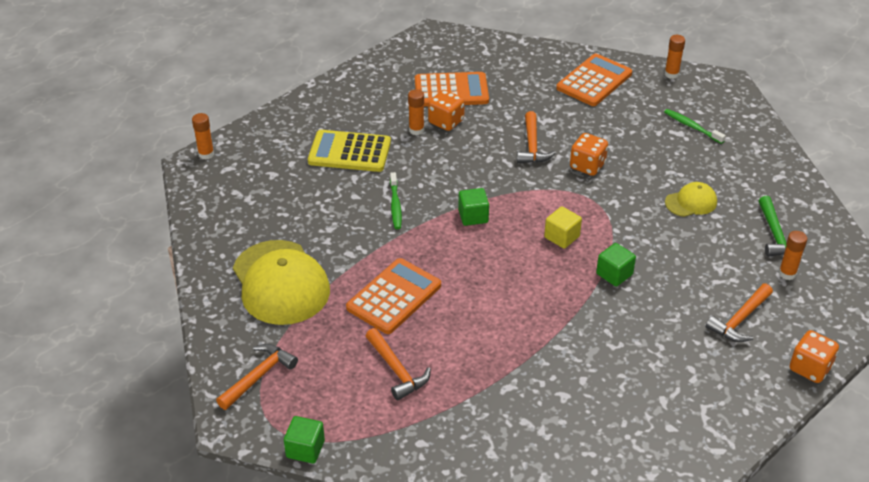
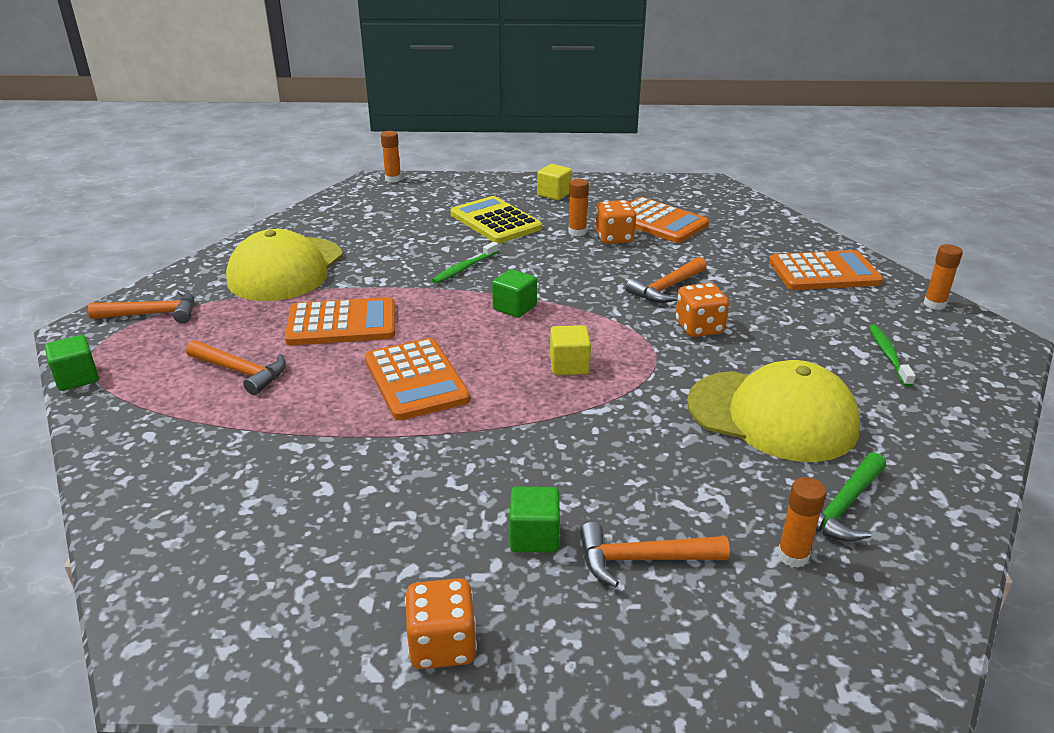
camera: 45 degrees right, 10 degrees down
(348, 102) = (554, 194): none -> yellow cube
(396, 370) = (241, 372): orange hammer -> orange hammer turned 75 degrees counterclockwise
(501, 303) = (416, 380): none -> orange calculator
(614, 274) = (568, 424): green cube -> green cube (534, 536)
(691, 202) = (772, 416): yellow cap -> yellow cap, size x2.05
(810, 368) = (650, 682): orange dice -> orange dice (442, 645)

